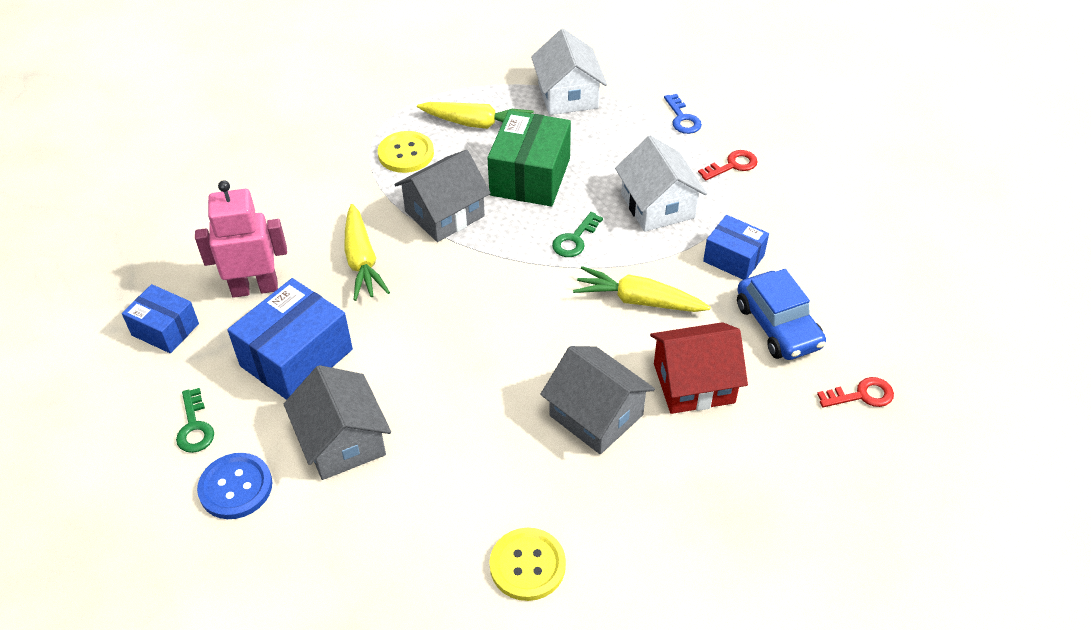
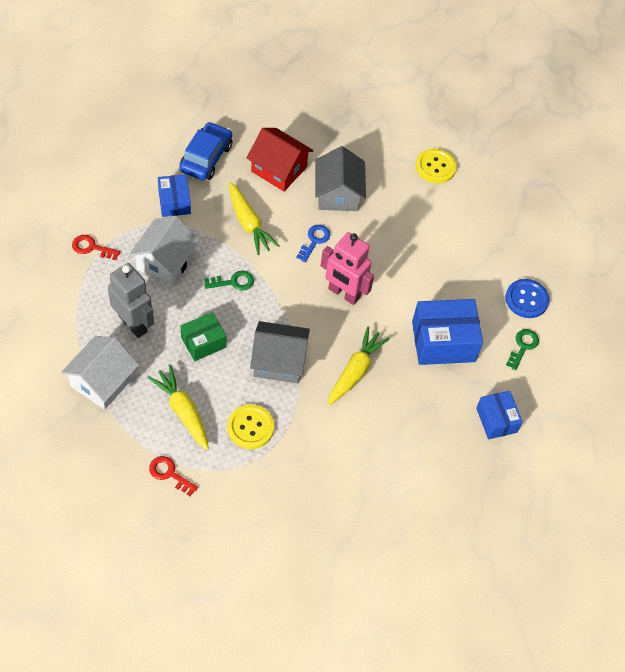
camera: 140 degrees left, 10 degrees up
(255, 288) = (428, 405): pink robot -> pink robot (343, 293)
(342, 441) = (460, 279): grey house -> none
(530, 176) = (203, 342): green box -> green box, size x0.60
(606, 144) = (133, 324): none -> grey robot
(682, 118) = (67, 301): blue key -> blue key (314, 241)
(861, 395) = (219, 105): red key -> red key (169, 474)

